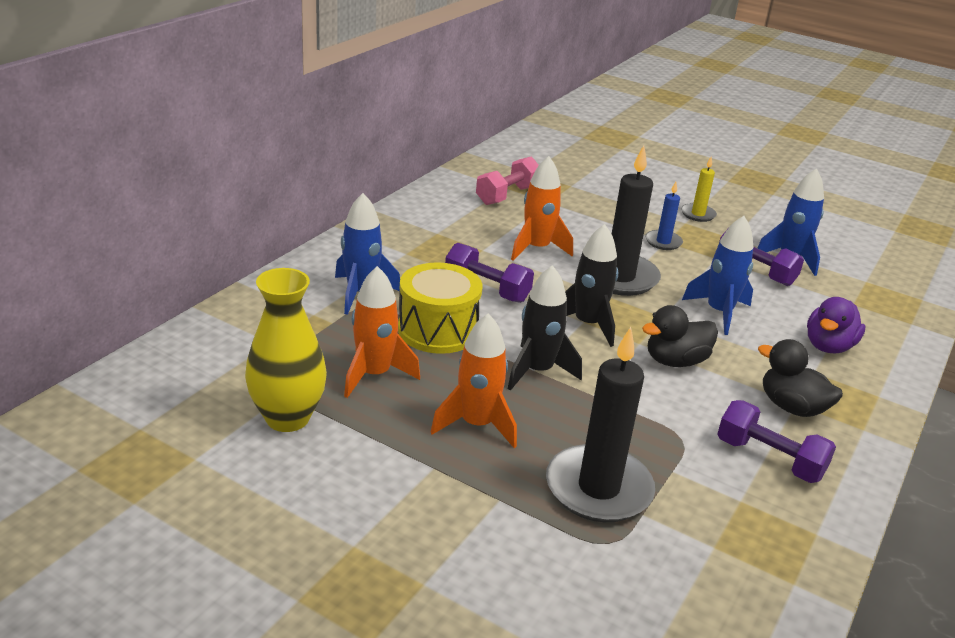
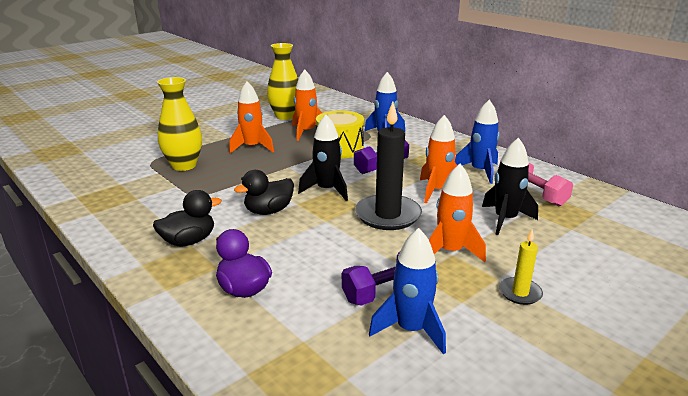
camera: 110 degrees right, 5 degrees down
(537, 371) = (286, 167): black rocket -> black rocket (505, 220)
(598, 488) = (184, 166): black candle -> yellow vase
(663, 242) = (450, 252): blue candle -> orange rocket
(675, 361) = (268, 211): black duck -> black duck turned 120 degrees counterclockwise
(719, 312) = (320, 247): blue rocket -> blue rocket (480, 171)
(769, 459) = (154, 216): purple dumbbell -> none

